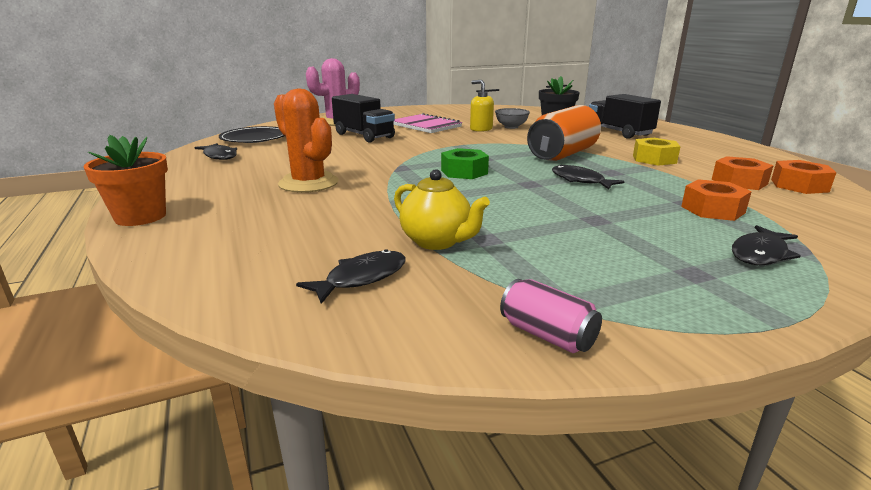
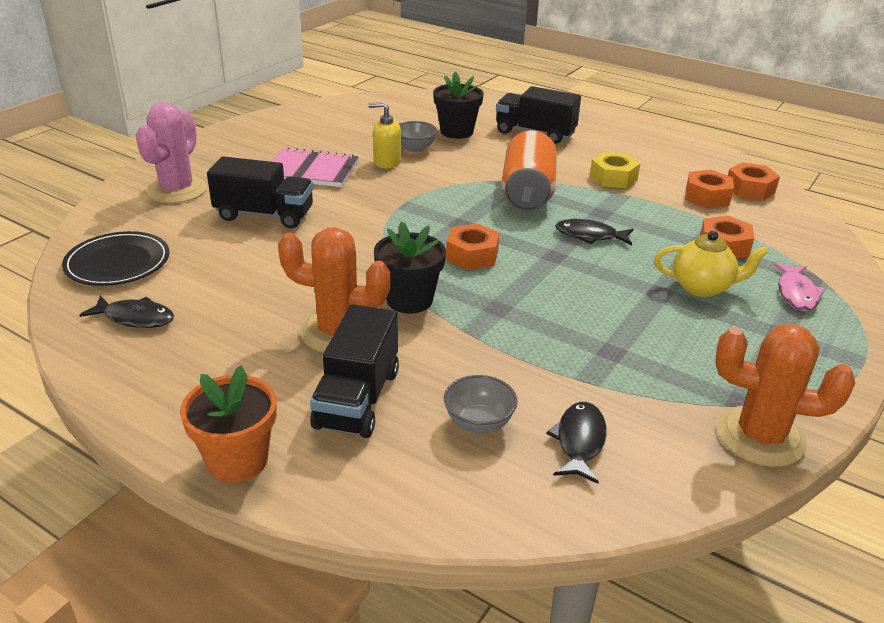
camera: 35 degrees left, 10 degrees up
(258, 212) = (357, 399): none -> black truck
(307, 245) = (478, 423): none -> grey bowl
(380, 181) = (409, 300): none -> black flower pot
(437, 242) = (578, 371): yellow teapot -> yellow teapot (702, 287)
(464, 172) = (472, 255): green nut -> orange nut
(547, 335) = (760, 437): pink can -> orange cactus
(760, 254) = (796, 293): black fish -> pink fish

